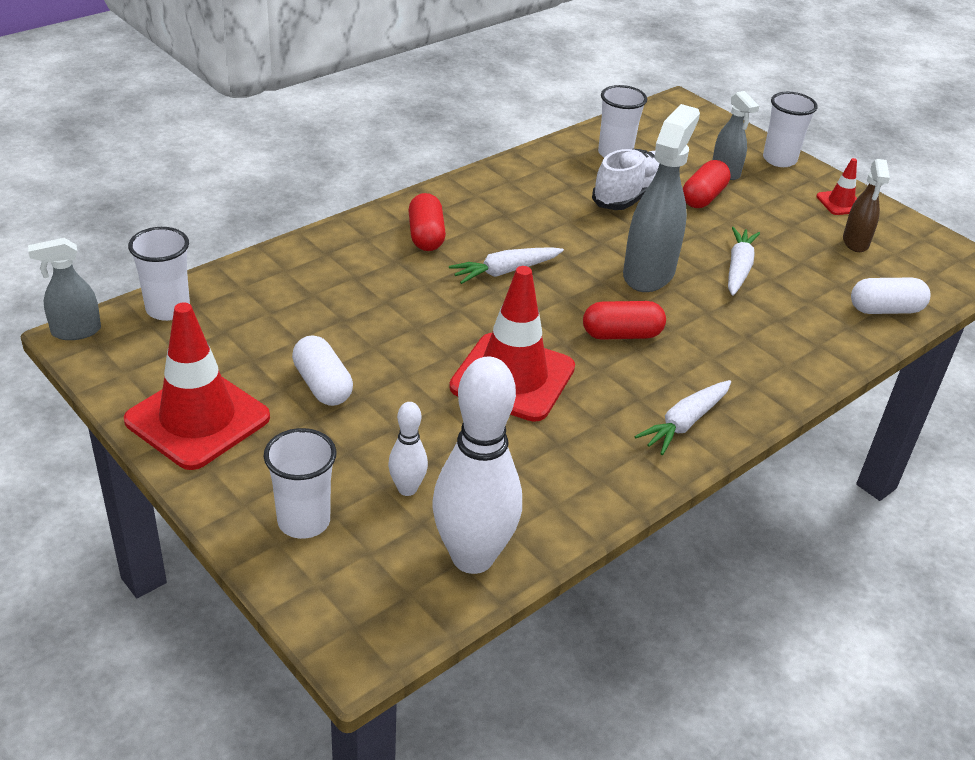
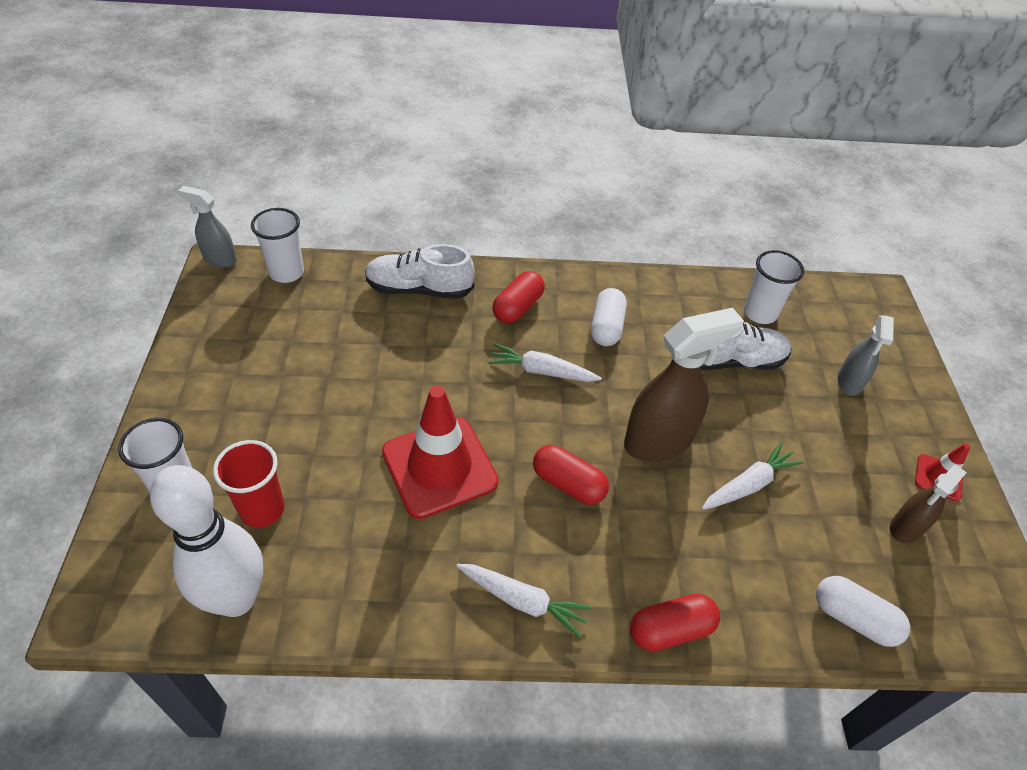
camera: 40 degrees right, 10 degrees up
(197, 419) = (208, 366): red traffic cone -> none
(320, 262) = (419, 289): none -> white shoe
(323, 385) = (308, 389): white capsule -> white capsule (606, 327)
(407, 489) = (262, 509): white bowling pin -> red cup
(649, 273) = (658, 441): grey spray bottle -> brown spray bottle
(684, 423) = (523, 601): white carrot -> white carrot turned 150 degrees counterclockwise
(703, 197) = (796, 396): red capsule -> red capsule (670, 630)
(779, 160) = (922, 398): white cup -> none

